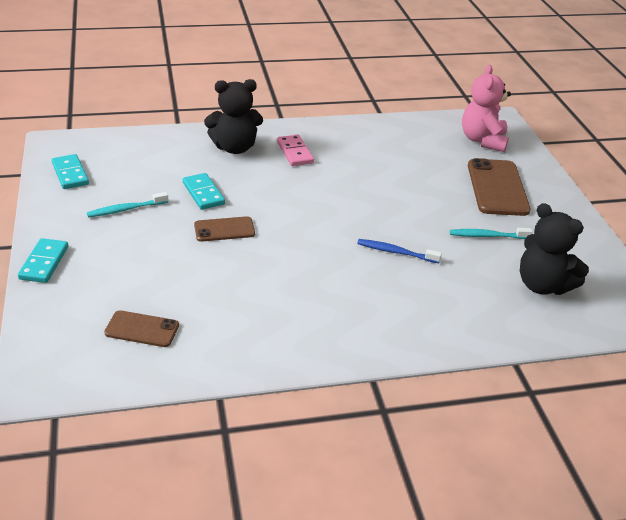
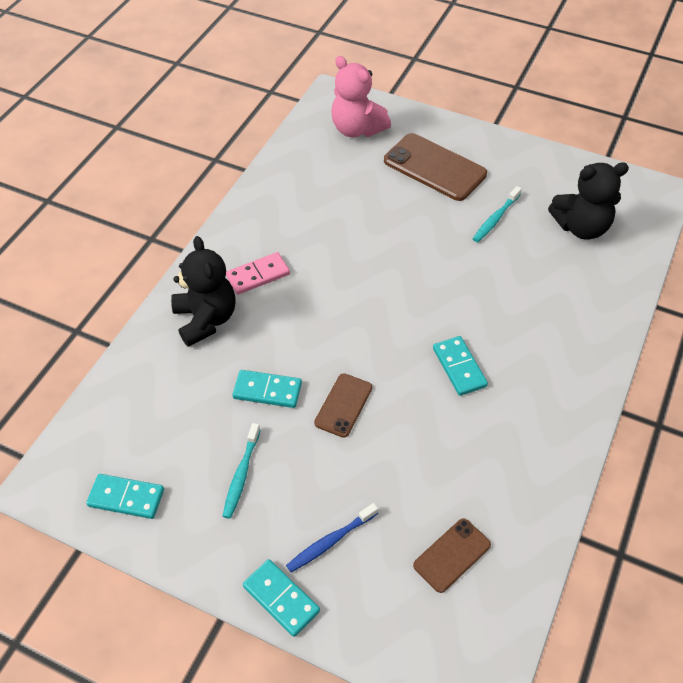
camera: 50 degrees left, 15 degrees up
(235, 148) = (206, 319): black teddy bear -> black teddy bear turned 45 degrees counterclockwise
(295, 152) = (258, 275): pink domino -> pink domino turned 45 degrees counterclockwise
(317, 271) = (459, 367): none -> turquoise domino
(396, 252) = (473, 294): blue toothbrush -> blue toothbrush (330, 541)

